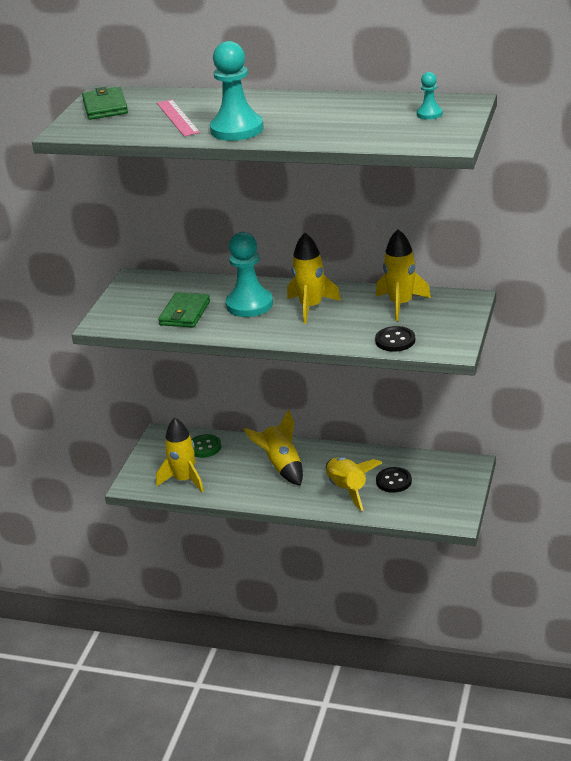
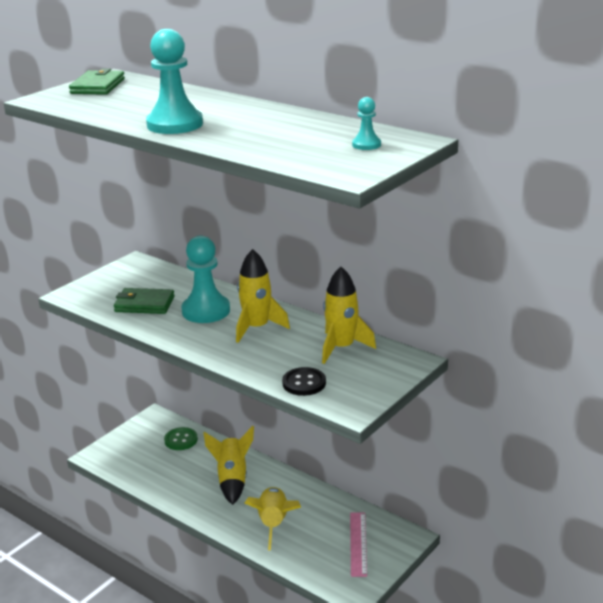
camera: 20 degrees right, 5 degrees down
(177, 118) = (141, 105): pink ruler -> pink ruler (358, 543)
(184, 480) = (141, 466): yellow rocket -> none
(185, 313) = (144, 304): green wallet -> green wallet turned 60 degrees clockwise
(393, 481) = (322, 529): black button -> none

